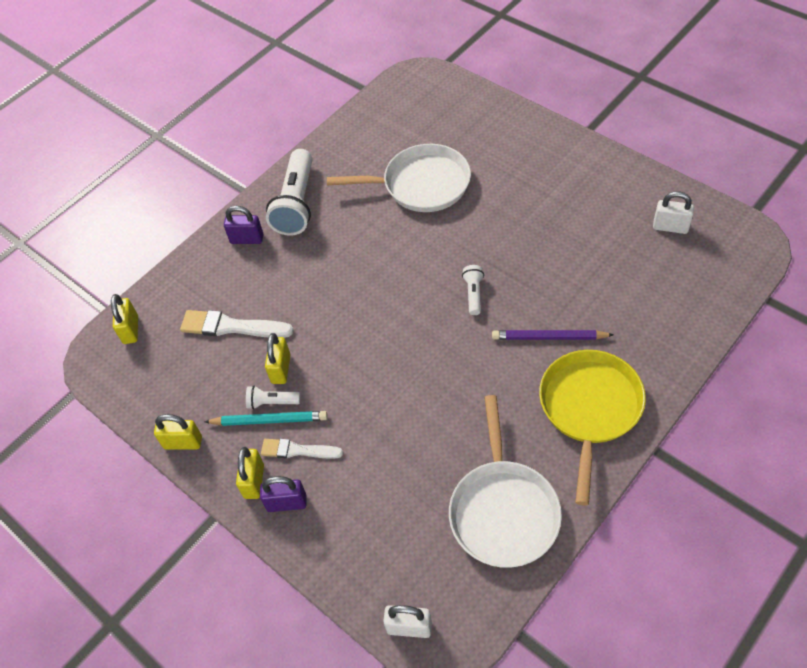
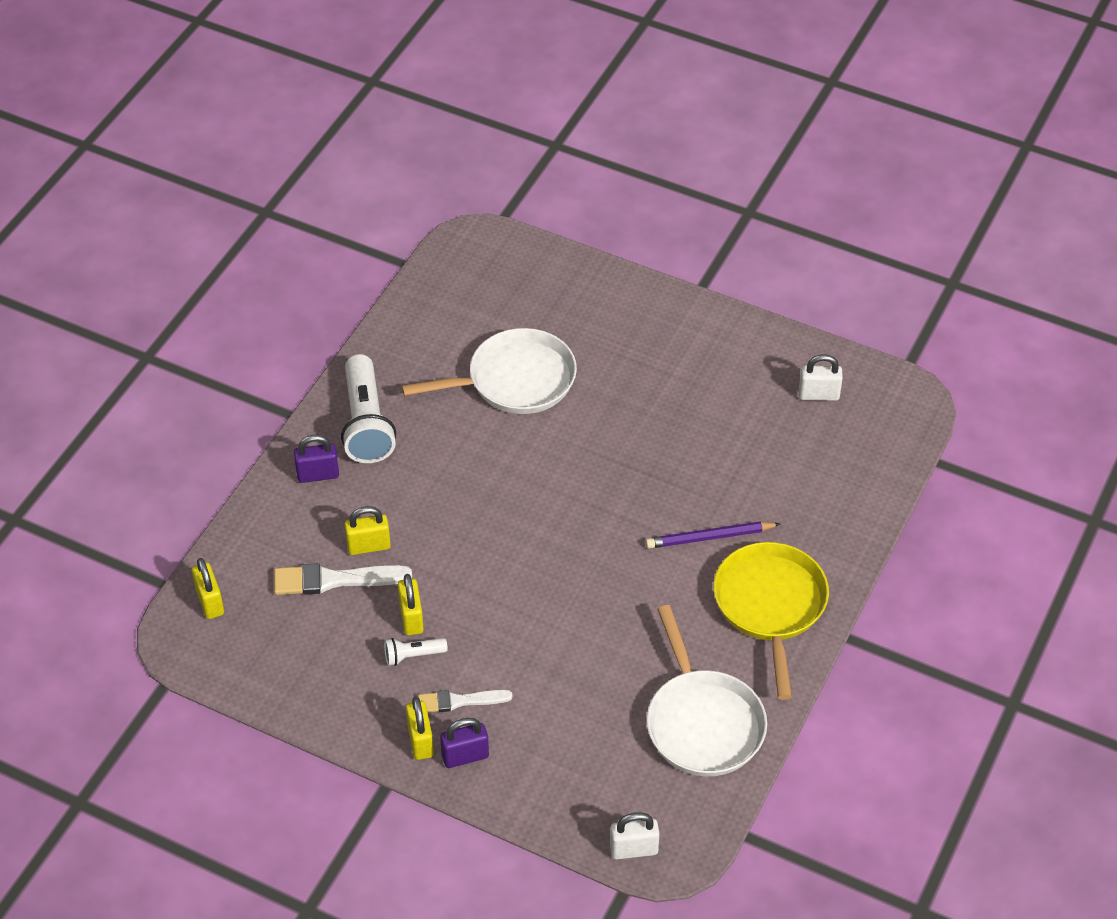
camera: 20 degrees left, 5 degrees down
(183, 442) = (323, 715): yellow padlock -> yellow padlock (368, 546)
(269, 420) = (417, 675): turquoise pencil -> none
(473, 294) = (612, 501): white flashlight -> none

